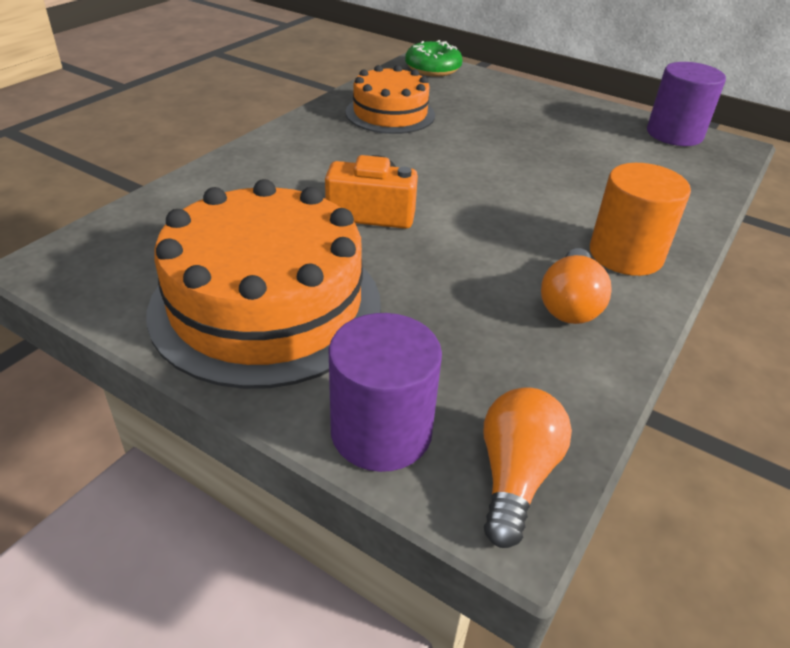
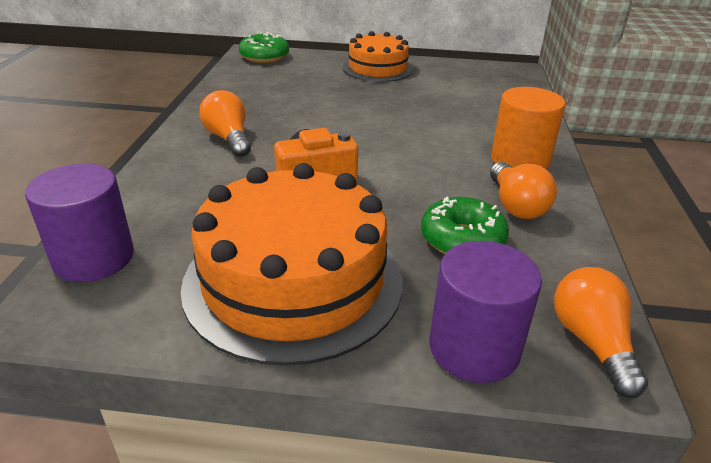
camera: 25 degrees left, 5 degrees down
(323, 149) = (228, 139): none -> orange light bulb
(390, 113) = (260, 98): orange cake -> orange cake (377, 68)
(471, 320) = (462, 239): none -> green donut
(674, 134) = (477, 69): purple cylinder -> purple cylinder (94, 258)

